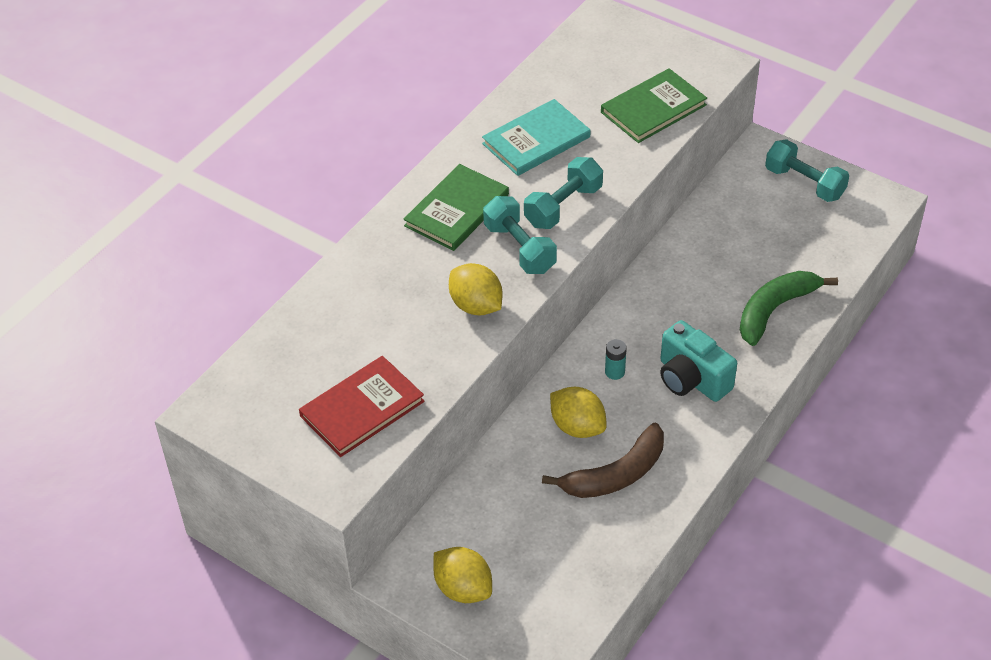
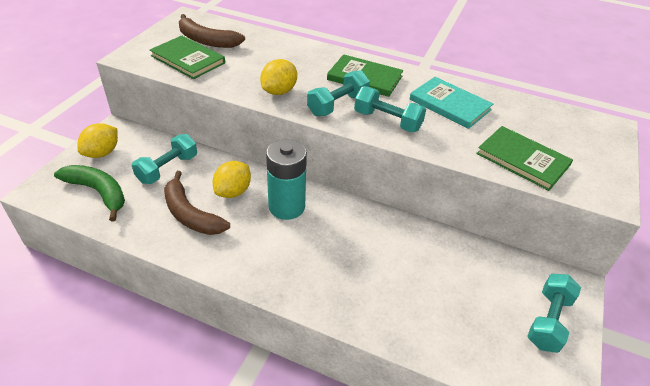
camera: 75 degrees right, 5 degrees down
(303, 385) = (206, 40): none -> brown banana
(362, 409) = (188, 59): red book -> green book
(516, 502) = (167, 169): none -> turquoise dumbbell
(614, 372) = (286, 207): turquoise battery -> turquoise battery, size x2.44
(691, 379) = (287, 251): turquoise camera -> none
(774, 310) = (377, 304): green banana -> green banana (98, 192)

